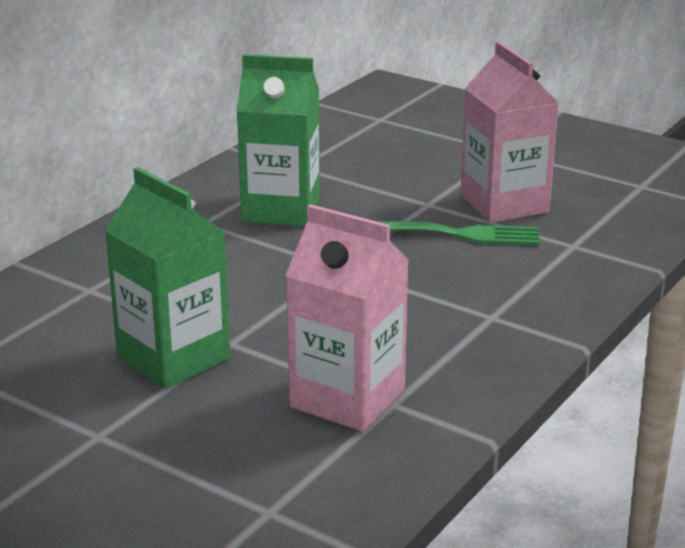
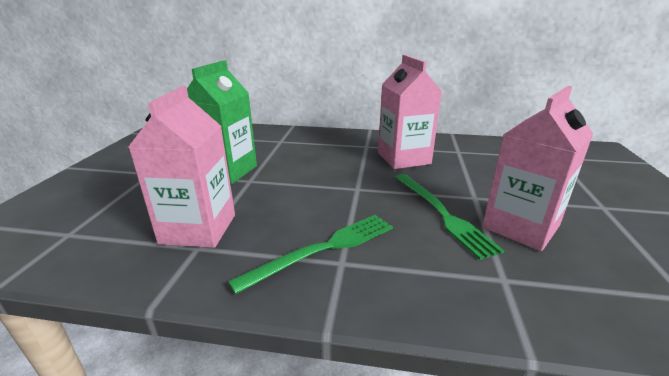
camera: 65 degrees right, 0 degrees up
(281, 209) = (403, 158): green carton -> pink carton
(460, 321) = (323, 249): none -> green fork

